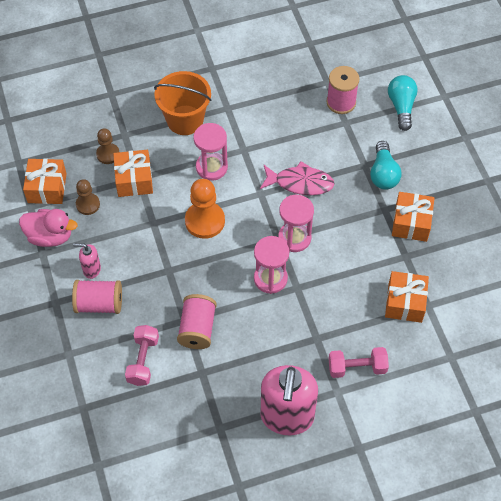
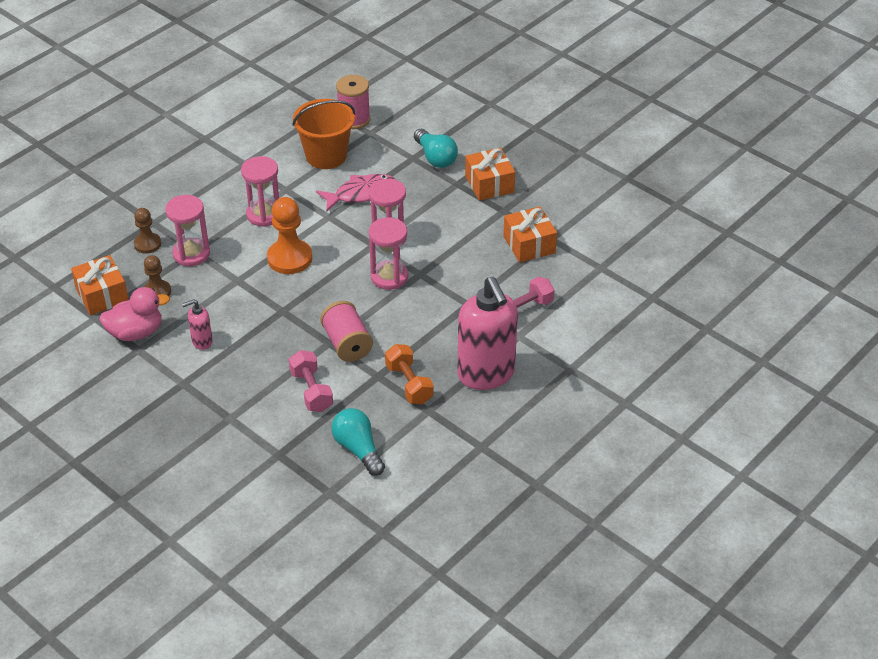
camera: 30 degrees left, 15 degrees down
(99, 304) = (231, 365): pink spool -> none
(134, 180) = (191, 254): orange gift -> pink hourglass
(185, 120) = (208, 188): orange bucket -> orange bucket (326, 156)
(220, 394) = (409, 384): none -> orange dumbbell
(401, 107) = (414, 102): turquoise light bulb -> turquoise light bulb (358, 449)

